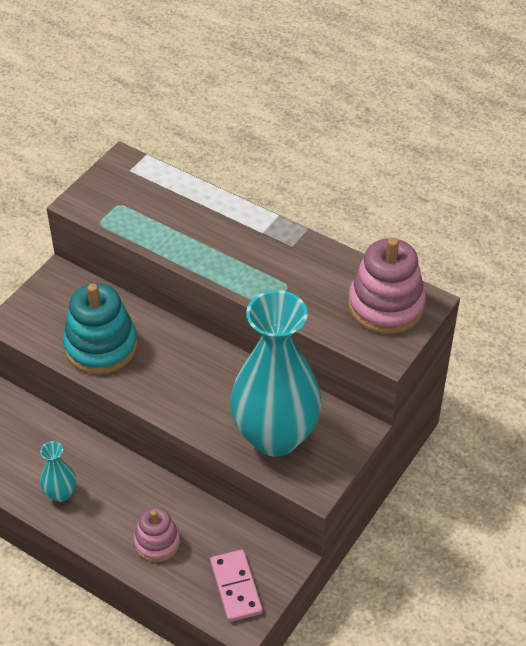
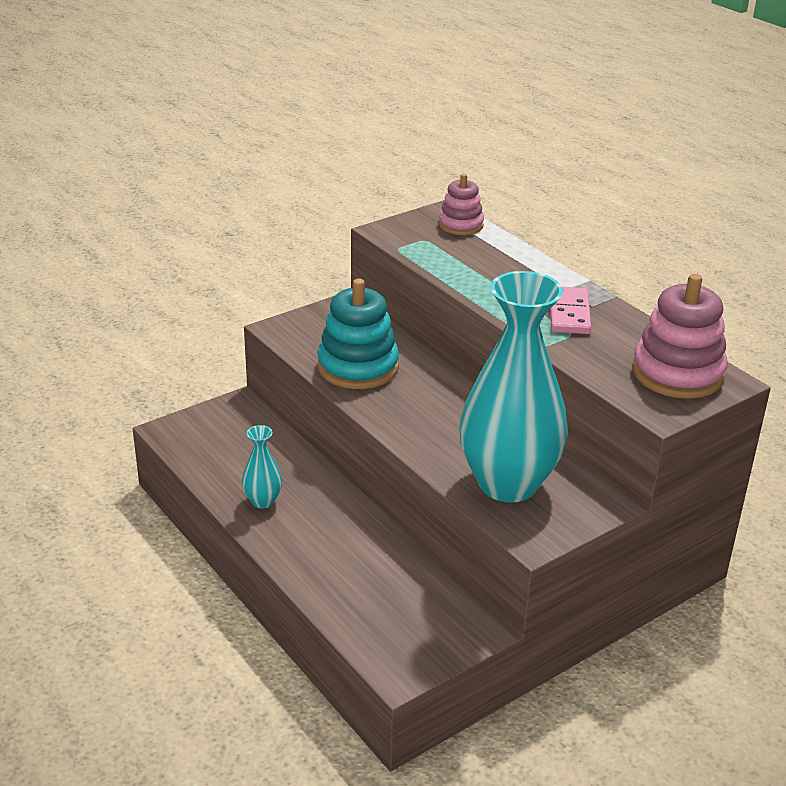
camera: 20 degrees right, 15 degrees down
(157, 542) = (342, 570): pink stacking toy -> pink stacking toy (461, 225)
(236, 587) = (409, 636): pink domino -> pink domino (569, 314)

